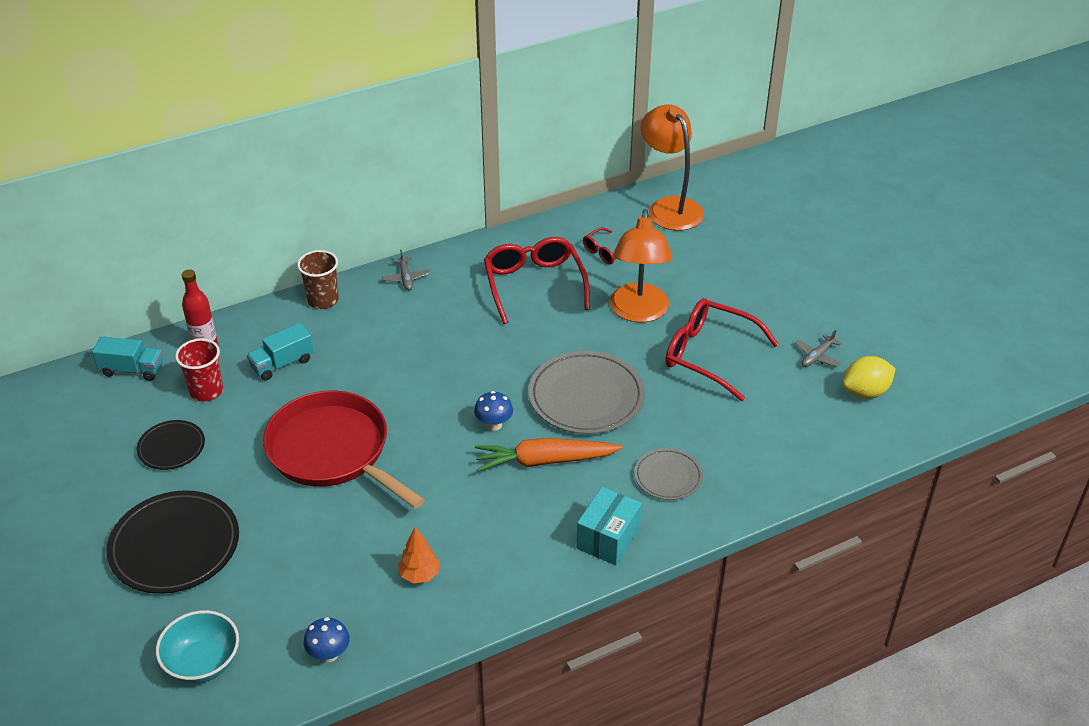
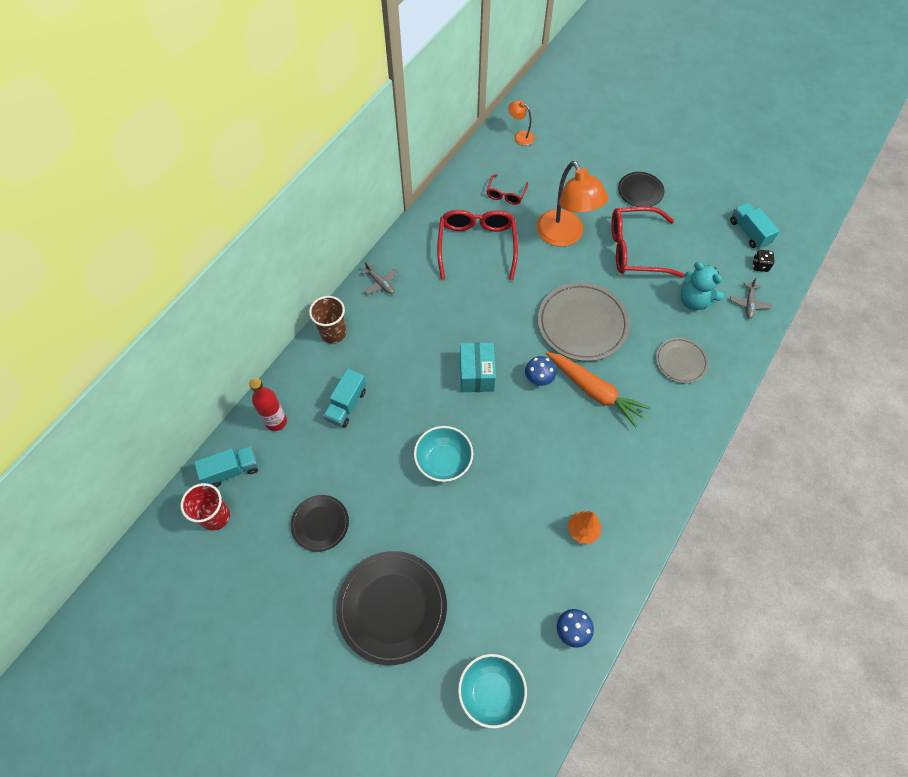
camera: 30 degrees left, 20 degrees up
(206, 391) = (307, 459): red cup -> red cup (215, 516)
(332, 451) = (443, 461): red pan -> turquoise bowl
(534, 284) = (477, 246): red glasses -> red glasses turned 45 degrees clockwise
(545, 461) = (594, 391): orange carrot -> orange carrot turned 105 degrees counterclockwise
(608, 538) = (680, 431): turquoise box -> turquoise box (476, 374)
(670, 207) = (520, 136): orange lamp -> orange lamp, size x0.46
(736, 428) = (694, 300): none -> turquoise teddy bear
(764, 305) = (640, 191): none -> black plate
(817, 356) = (701, 218): grey plane -> grey plane (749, 304)
(849, 428) = (760, 265): none -> black dice
(865, 392) = (749, 232): yellow lemon -> turquoise truck

